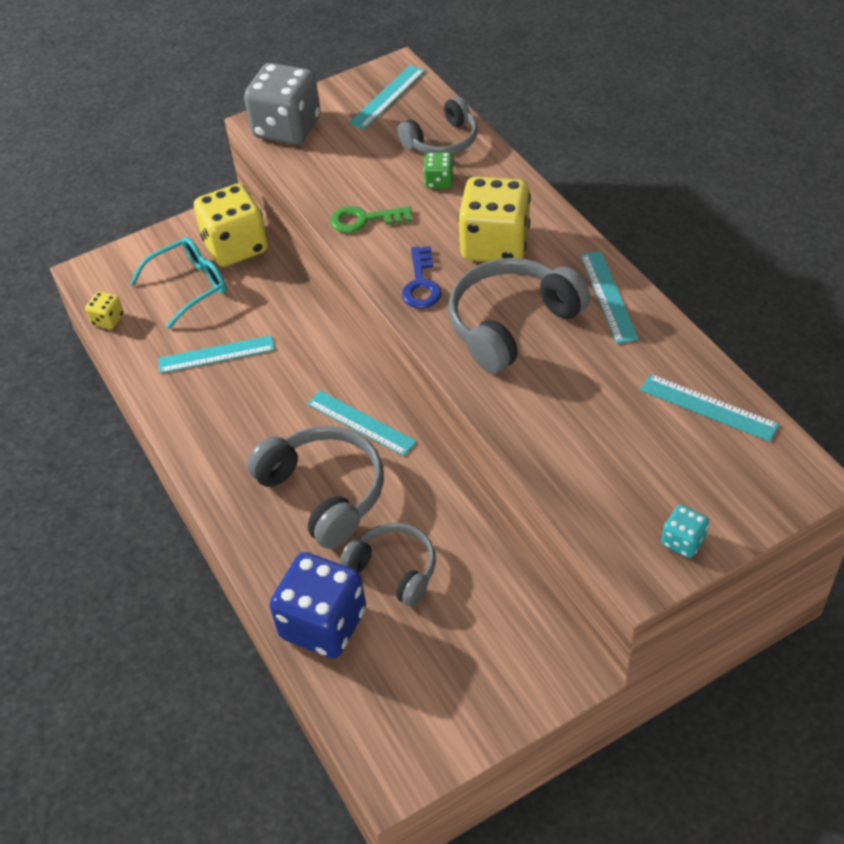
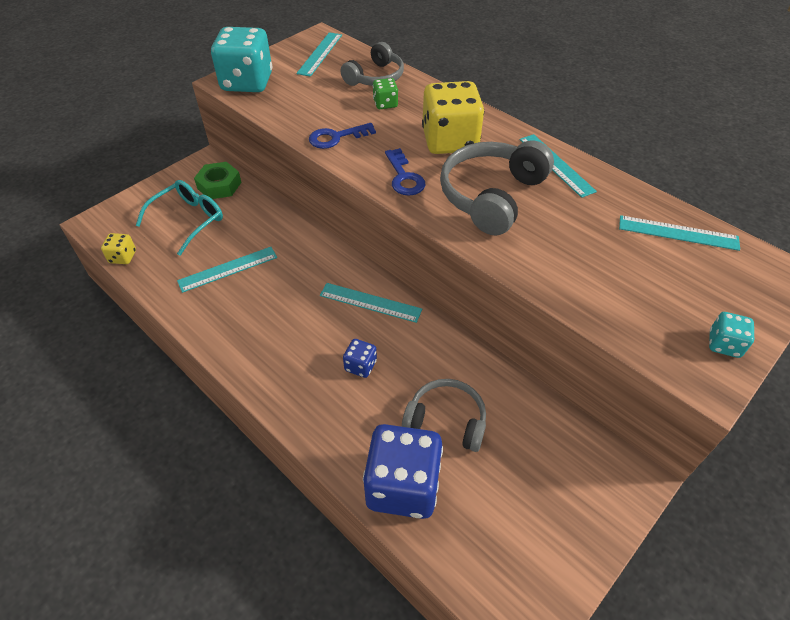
camera: 20 degrees left, 0 degrees up
(236, 246) = (219, 185): yellow dice -> green nut
(287, 128) = (247, 82): grey dice -> turquoise dice
(324, 492) = (360, 366): grey headphones -> blue dice
(364, 220) = (336, 137): green key -> blue key

